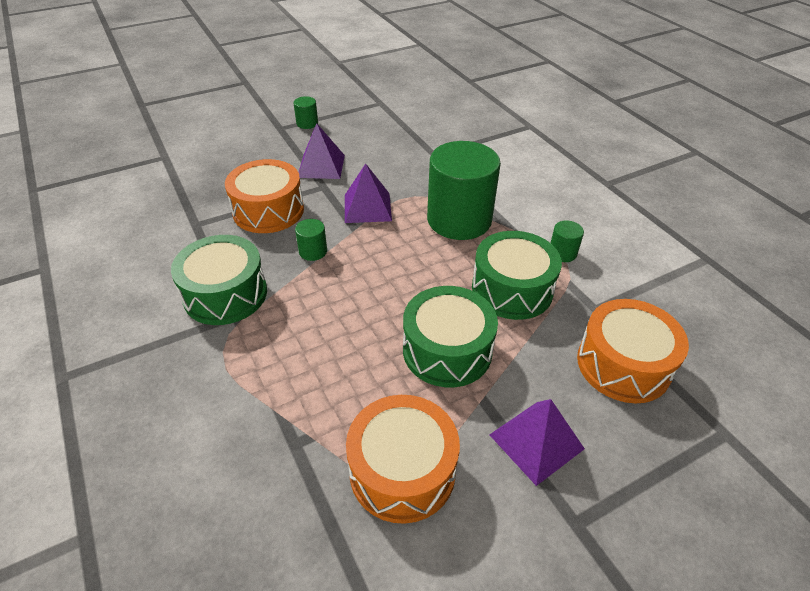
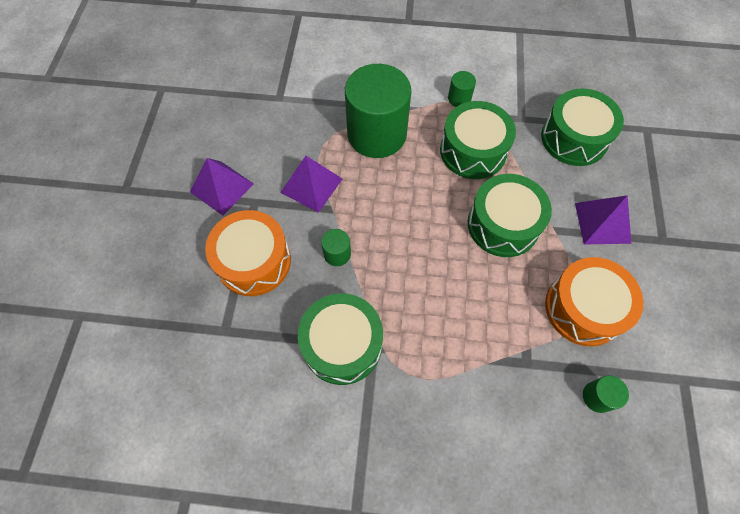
camera: 55 degrees left, 20 degrees up
(307, 123) = (139, 163): green cylinder -> green cylinder (597, 397)
(623, 364) = (574, 138): orange drum -> green drum

